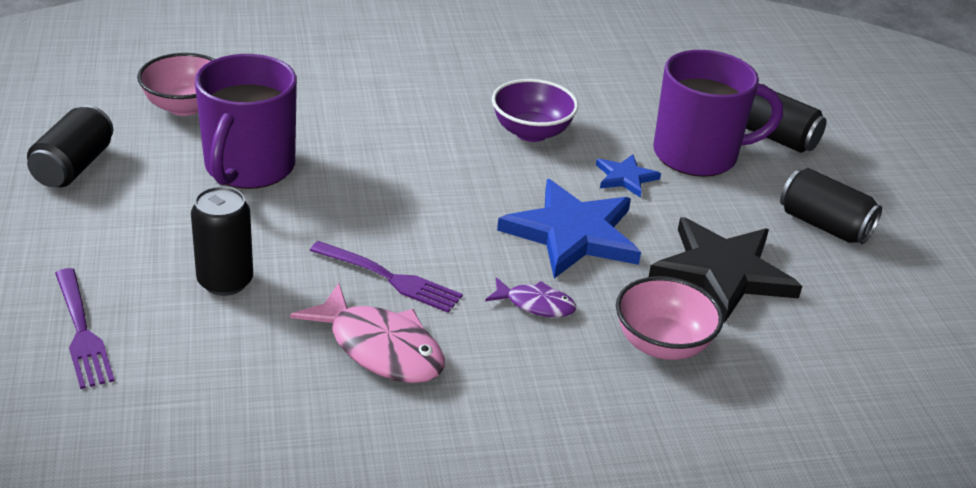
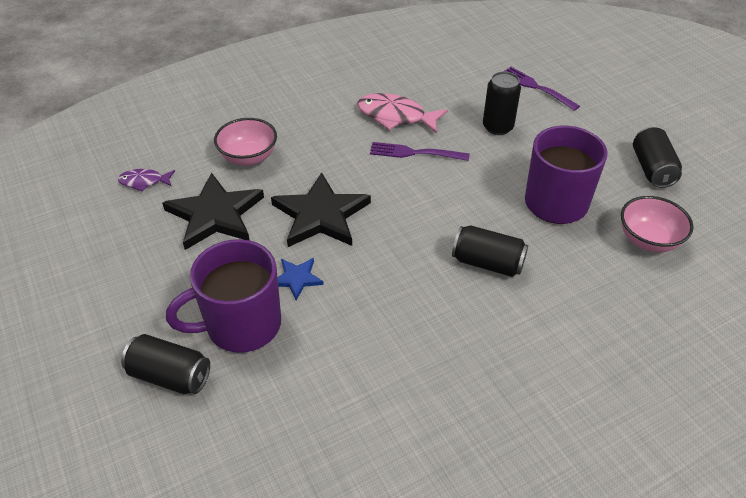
camera: 165 degrees right, 10 degrees up
(531, 132) = (386, 304): purple bowl -> none
(535, 304) = (326, 160): purple fish -> purple fish (144, 182)
(573, 234) = (320, 215): blue star -> black star
(824, 225) = (137, 279): black can -> black can (487, 263)

